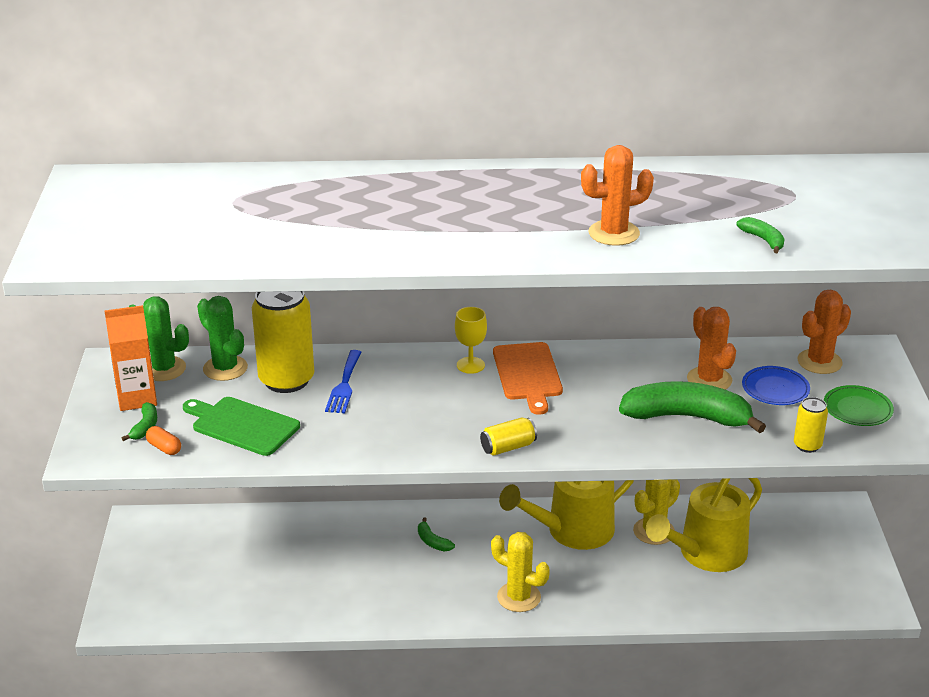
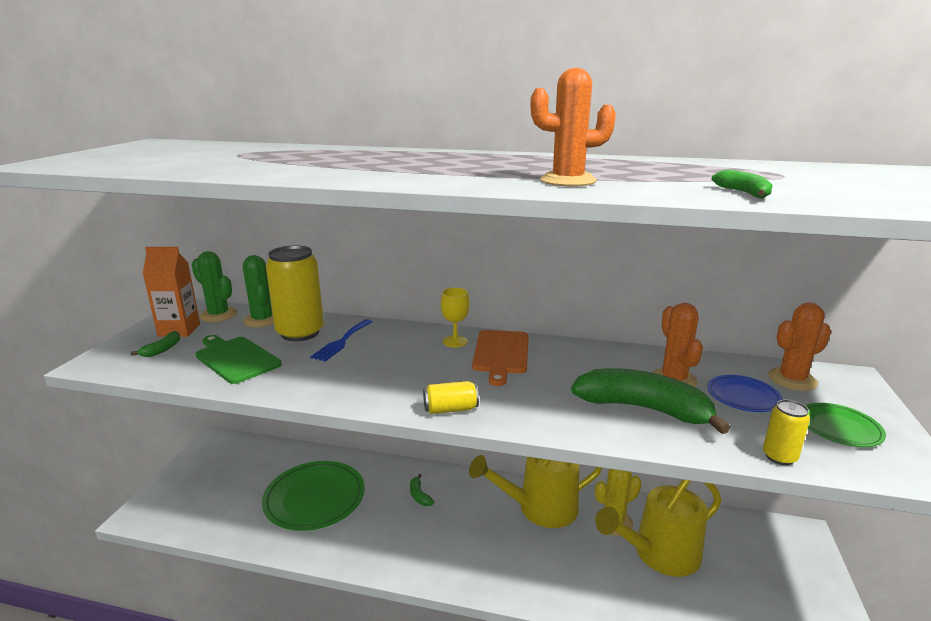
camera: 15 degrees right, 10 degrees down
(164, 448) = (159, 366): orange capsule -> none
(313, 567) = (314, 499): none -> green plate
(519, 597) = (471, 562): yellow cactus -> none

